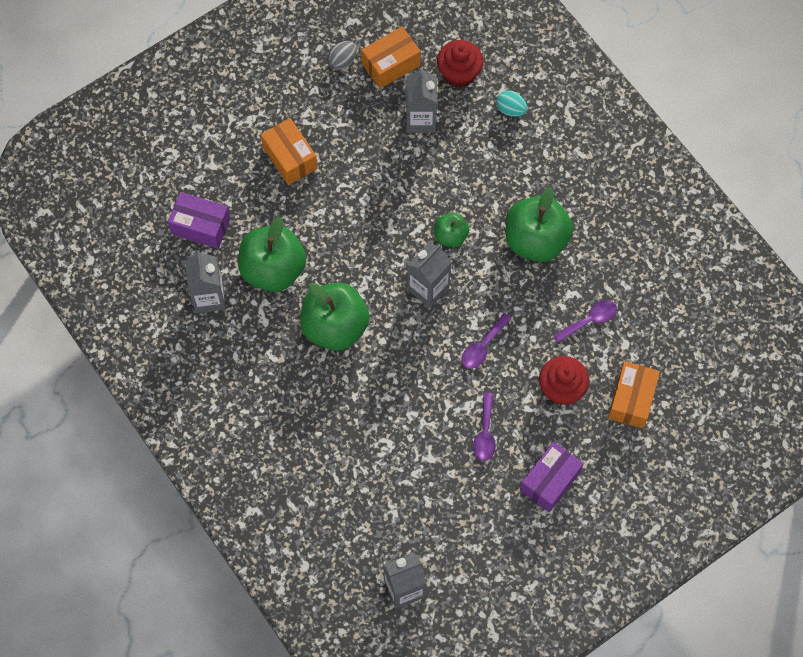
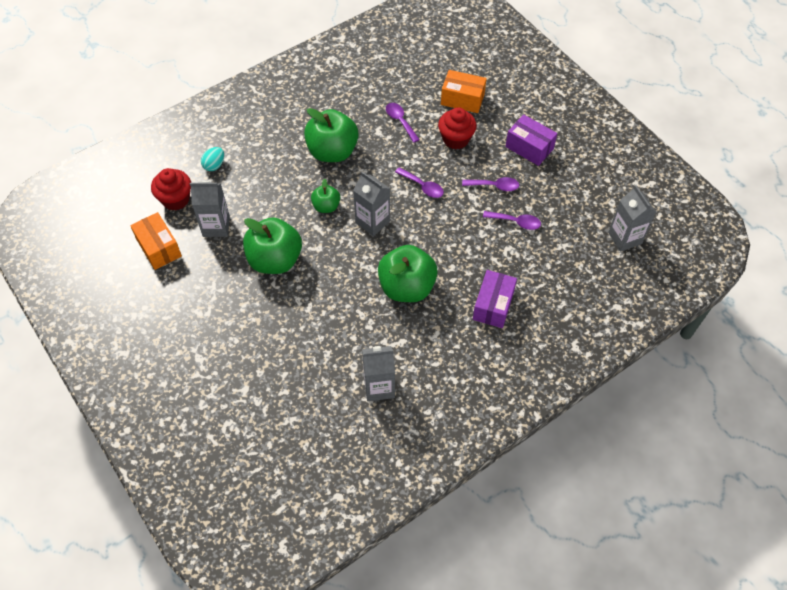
camera: 90 degrees left, 10 degrees down
(201, 226) = (307, 397): purple box -> purple box (493, 305)
(273, 269) = (352, 335): green apple -> green apple (275, 260)
(290, 158) = (243, 324): orange box -> none
(343, 61) = (149, 284): grey egg -> none
(429, 456) = (516, 222): none -> purple spoon

